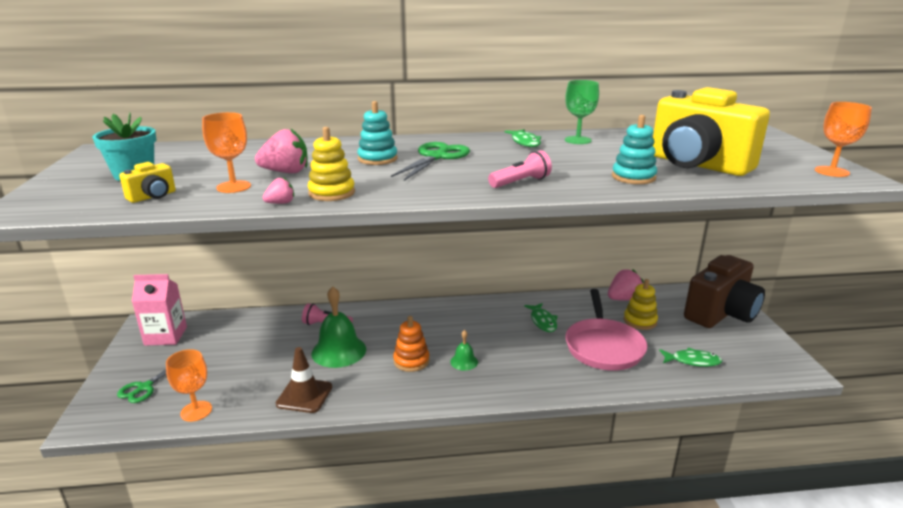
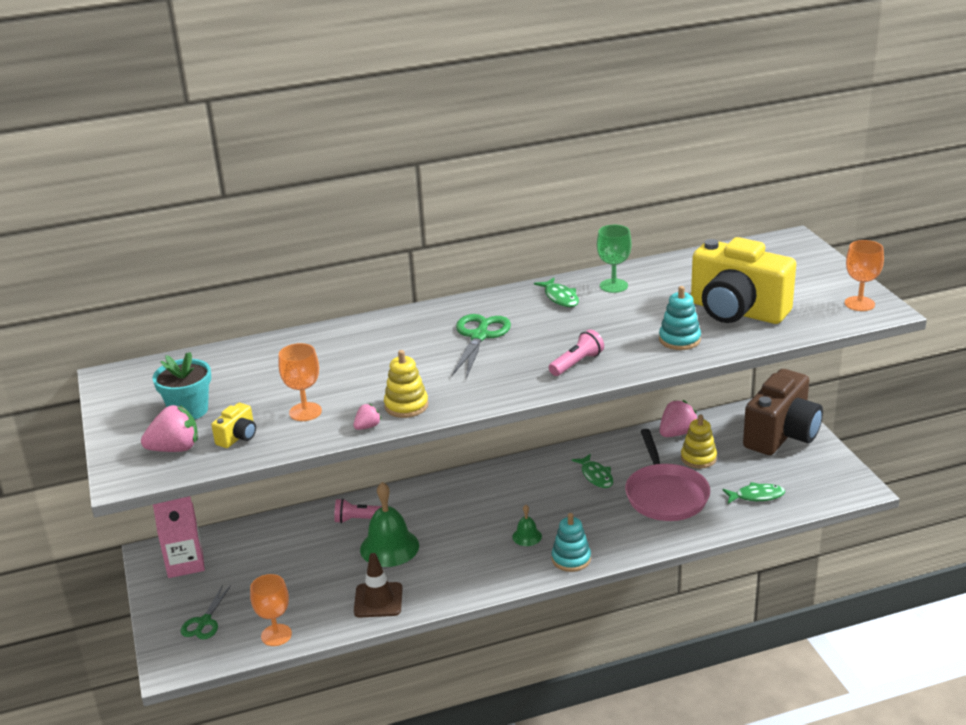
camera: 10 degrees left, 5 degrees up
(286, 172) = (341, 383): pink strawberry -> pink strawberry (175, 449)
(377, 159) = (421, 348): turquoise stacking toy -> turquoise stacking toy (571, 559)
(411, 361) = (472, 545): orange stacking toy -> none

